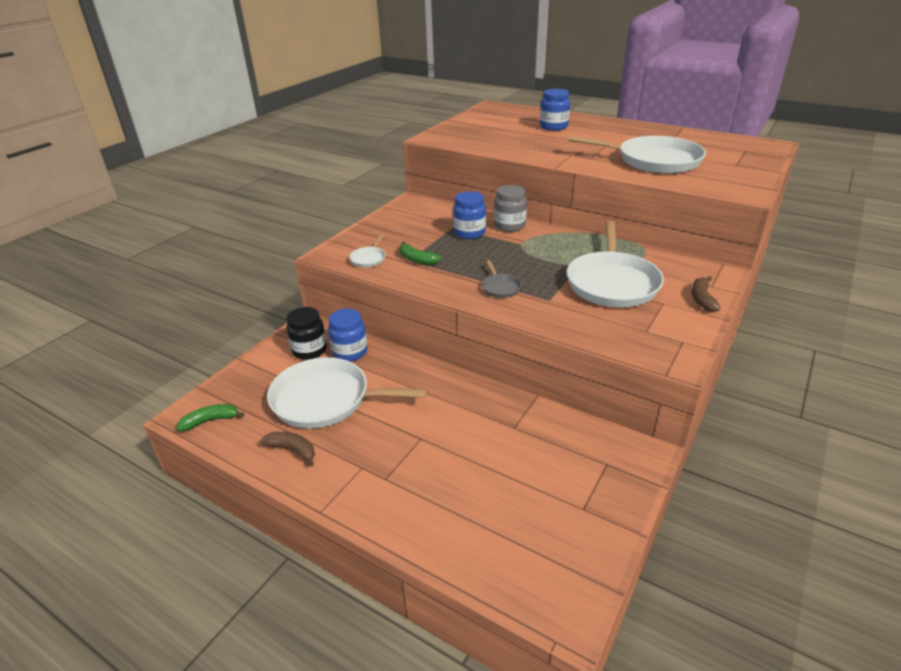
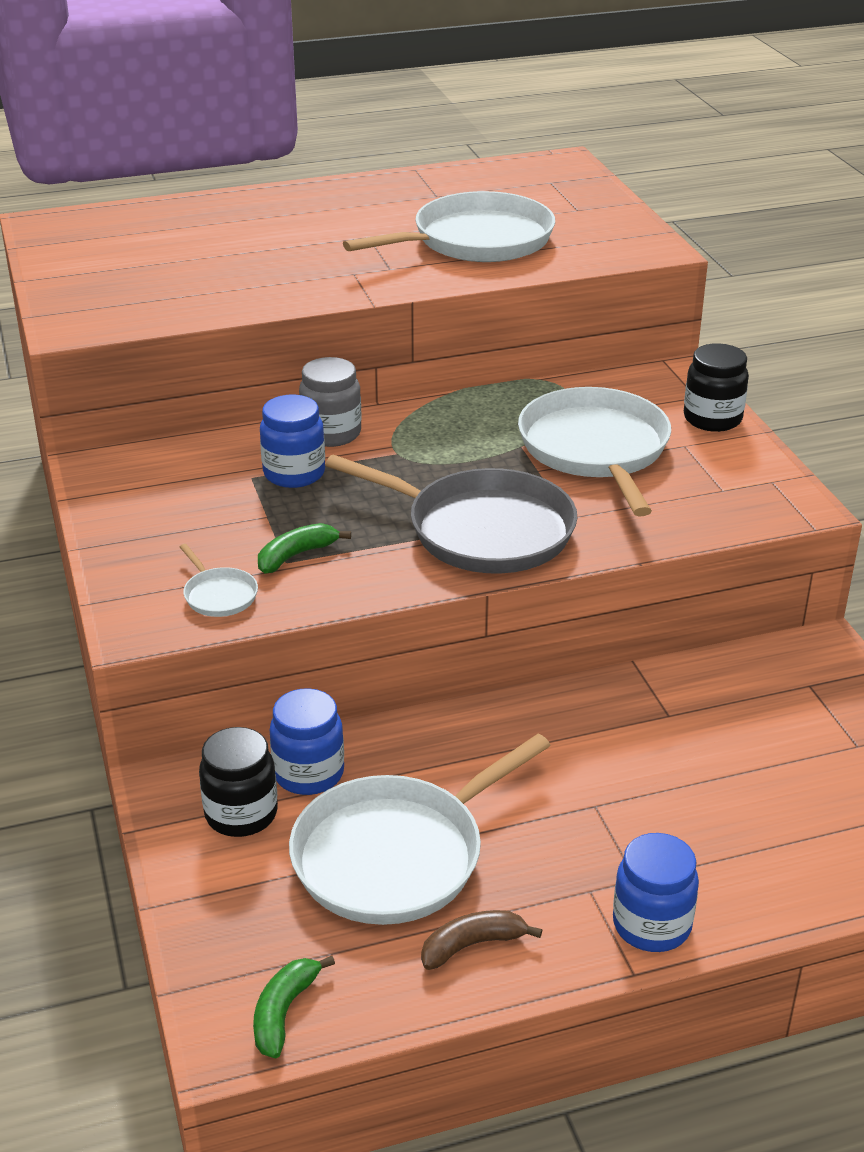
camera: 50 degrees left, 0 degrees up
(417, 259) = (296, 555): green banana -> green banana turned 150 degrees clockwise
(500, 287) = (483, 530): grey pan -> grey pan, size x2.37
(553, 127) = (233, 231): blue jar -> blue jar (651, 925)
(612, 283) = (595, 449): white pan -> white pan turned 150 degrees counterclockwise
(702, 299) = (712, 419): brown banana -> black jar

